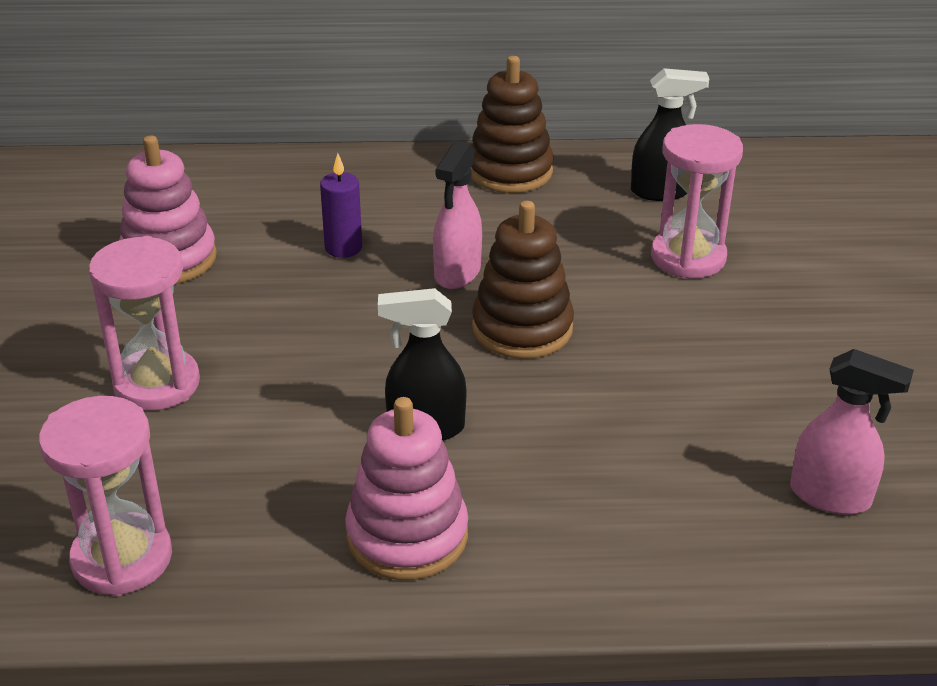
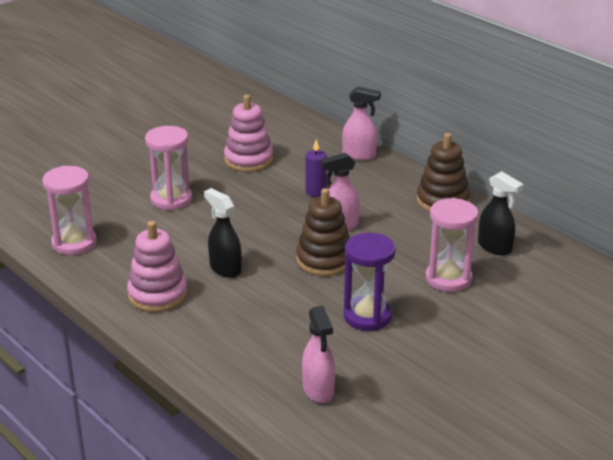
camera: 50 degrees right, 5 degrees down
(309, 170) = (359, 155): none -> pink spray bottle
(699, 362) = (367, 316): none -> purple hourglass

